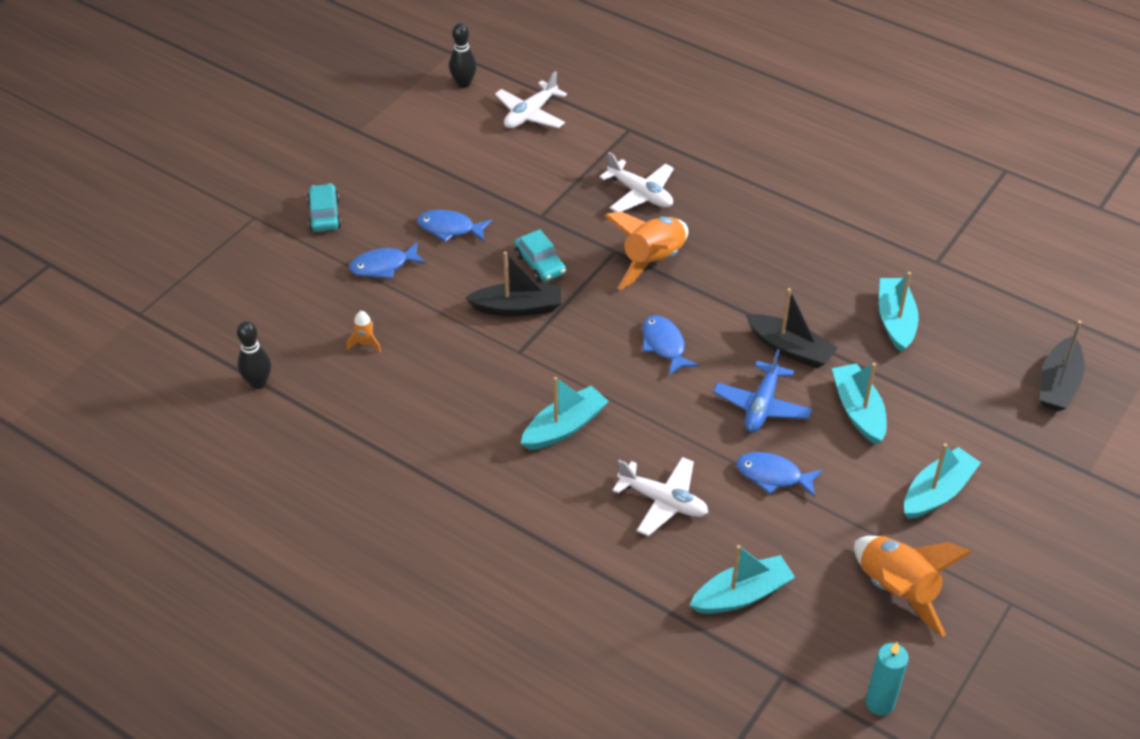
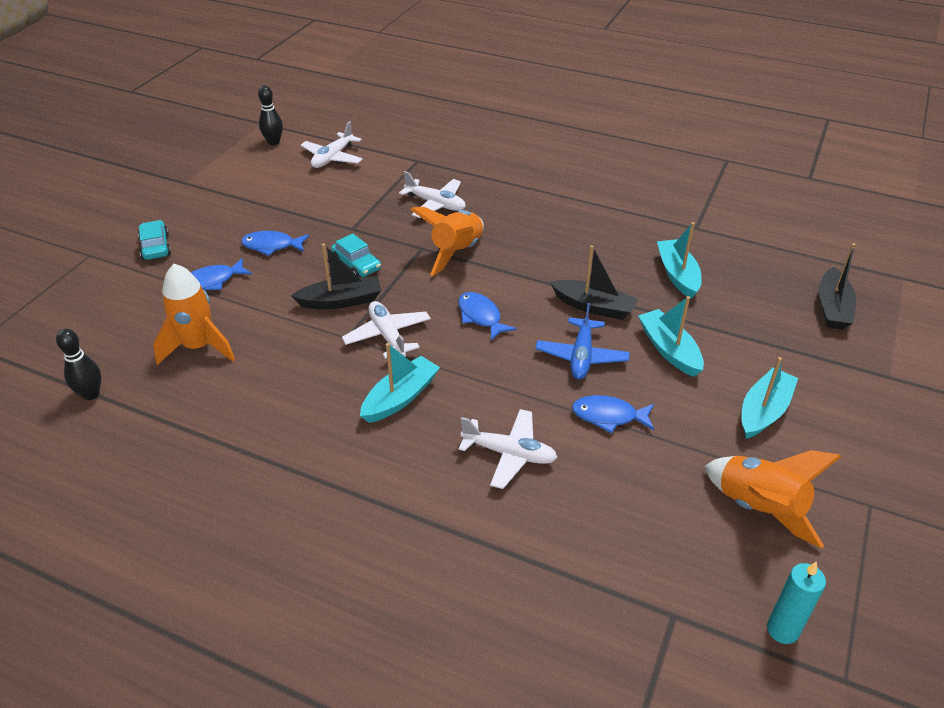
camera: 10 degrees left, 5 degrees down
(365, 343) = (198, 347): orange rocket -> orange rocket, size x2.29
(561, 355) = (388, 336): none -> white plane
(742, 595) = (609, 535): turquoise boat -> none

